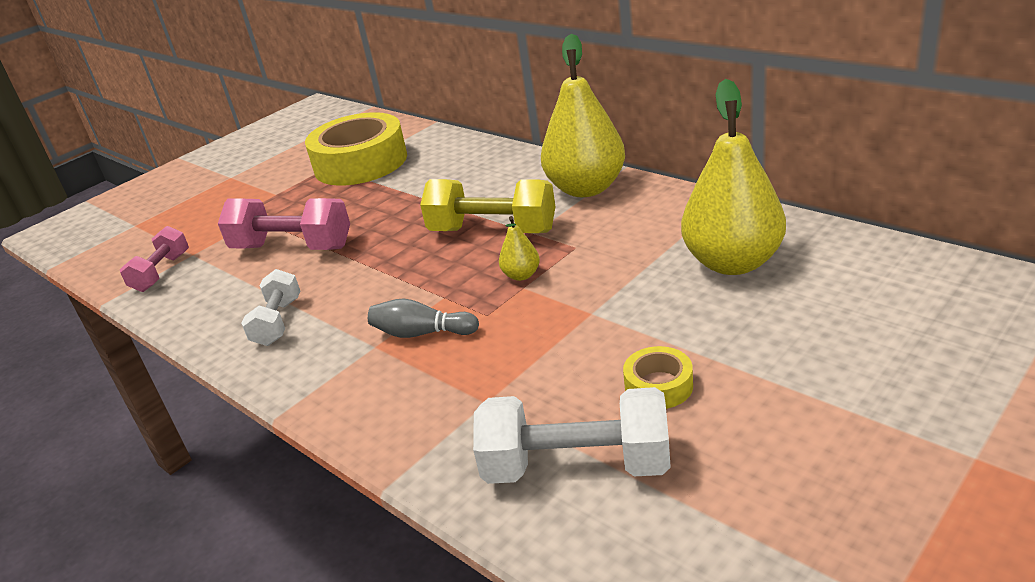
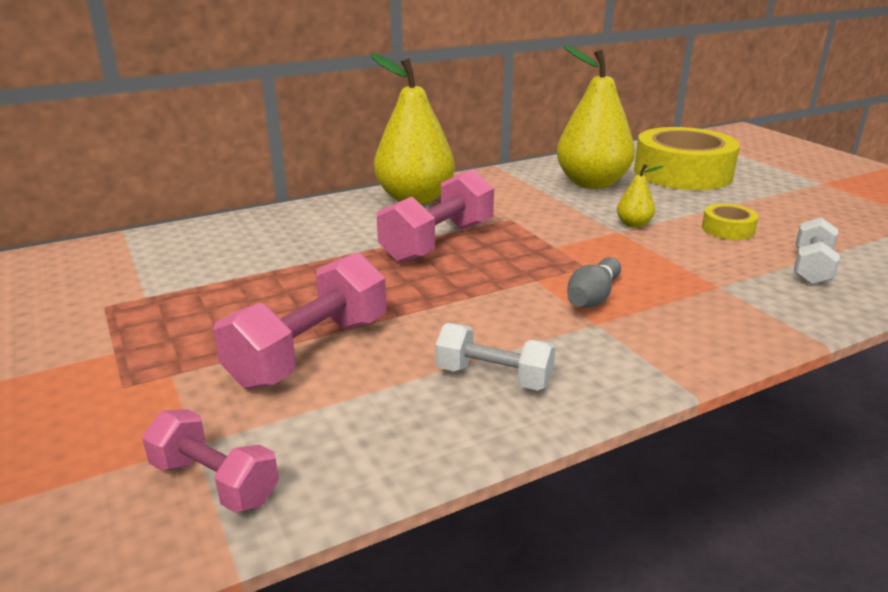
camera: 75 degrees left, 5 degrees down
(360, 163) = (142, 283): yellow tape -> yellow tape (682, 173)
(492, 231) = (438, 242): yellow dumbbell -> pink dumbbell
(521, 275) = (534, 244): yellow pear -> yellow pear (633, 224)
(577, 466) = (811, 268): white dumbbell -> white dumbbell, size x0.61

